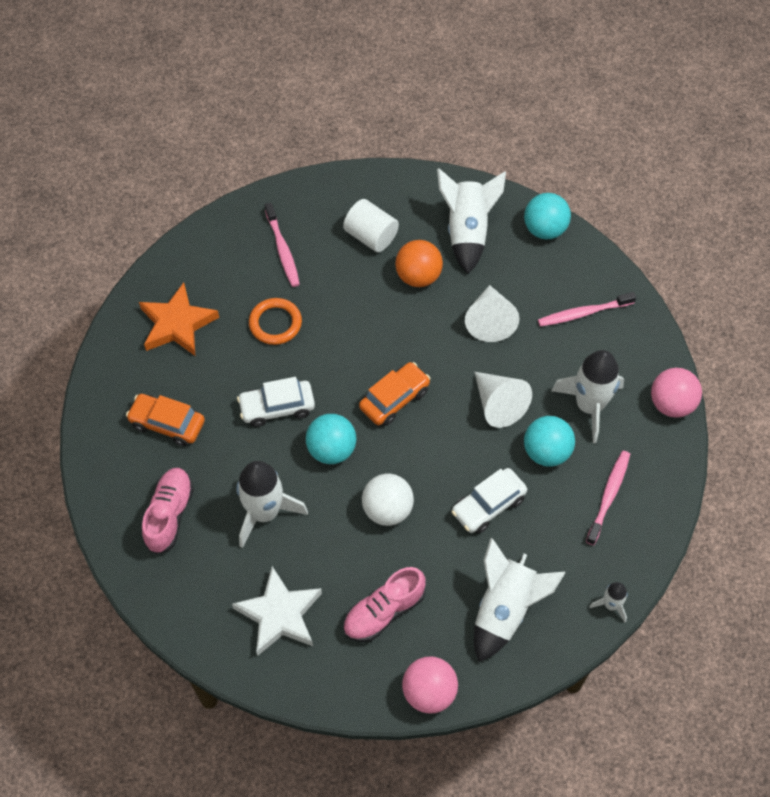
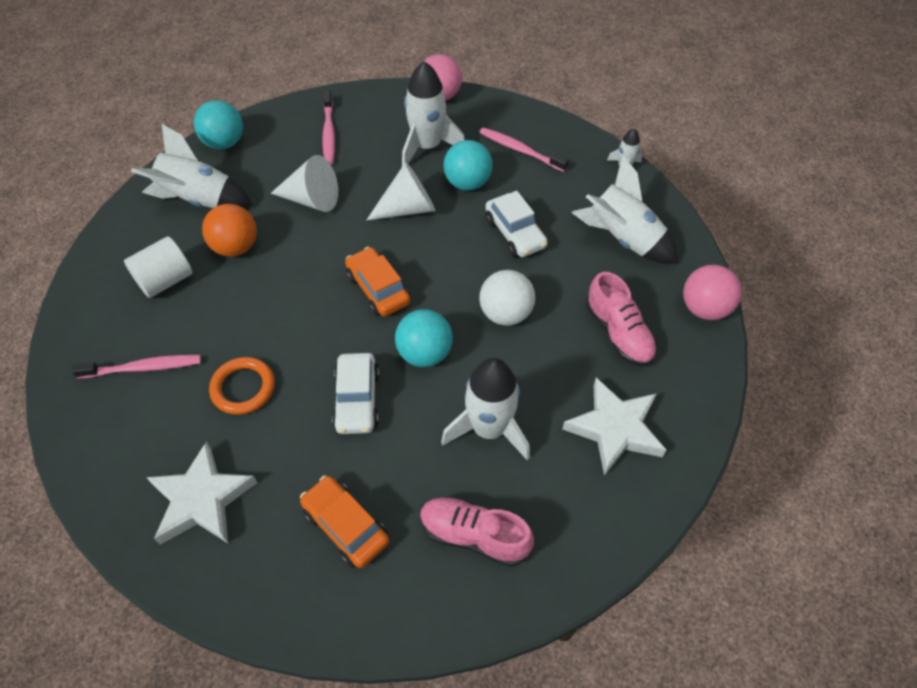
camera: 80 degrees left, 5 degrees down
(167, 424) = (345, 526): orange car -> orange car turned 105 degrees clockwise
(177, 324) = (202, 499): orange star -> white star

